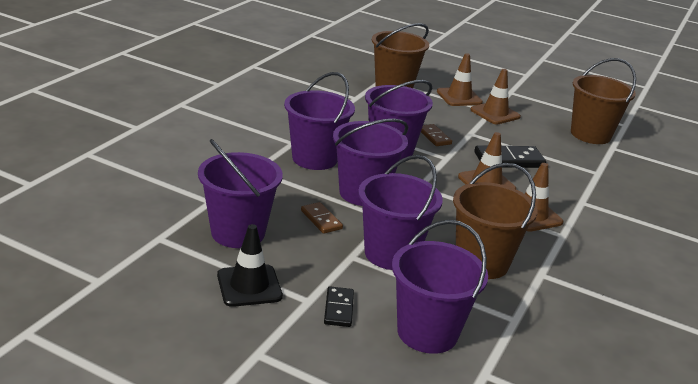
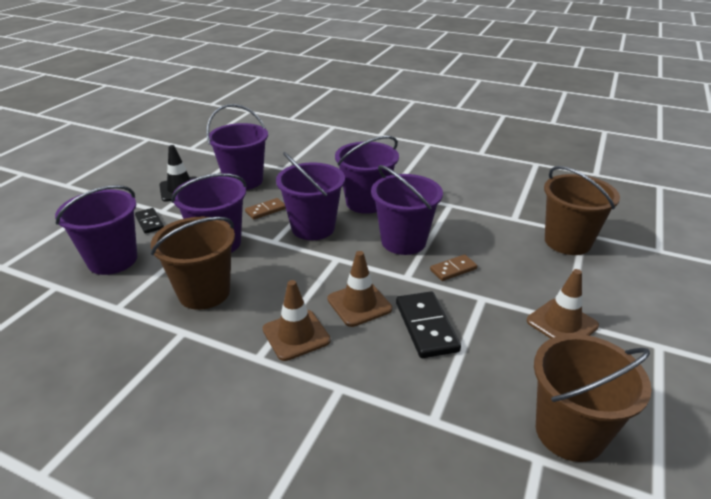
camera: 90 degrees right, 5 degrees up
(338, 309) = (149, 222): black domino -> black domino turned 60 degrees clockwise
(459, 97) = (587, 292): brown traffic cone -> none

